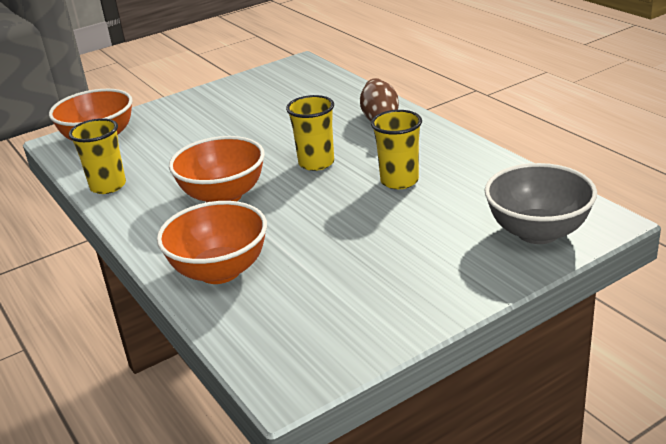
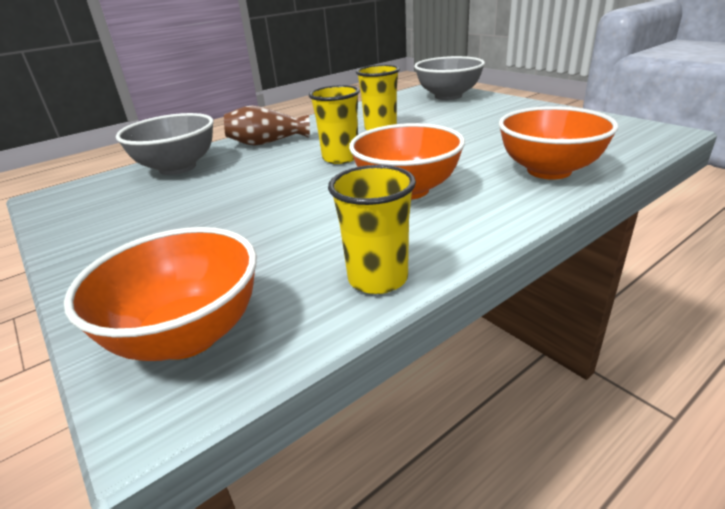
camera: 95 degrees left, 0 degrees up
(333, 94) = (178, 168): none -> grey bowl

